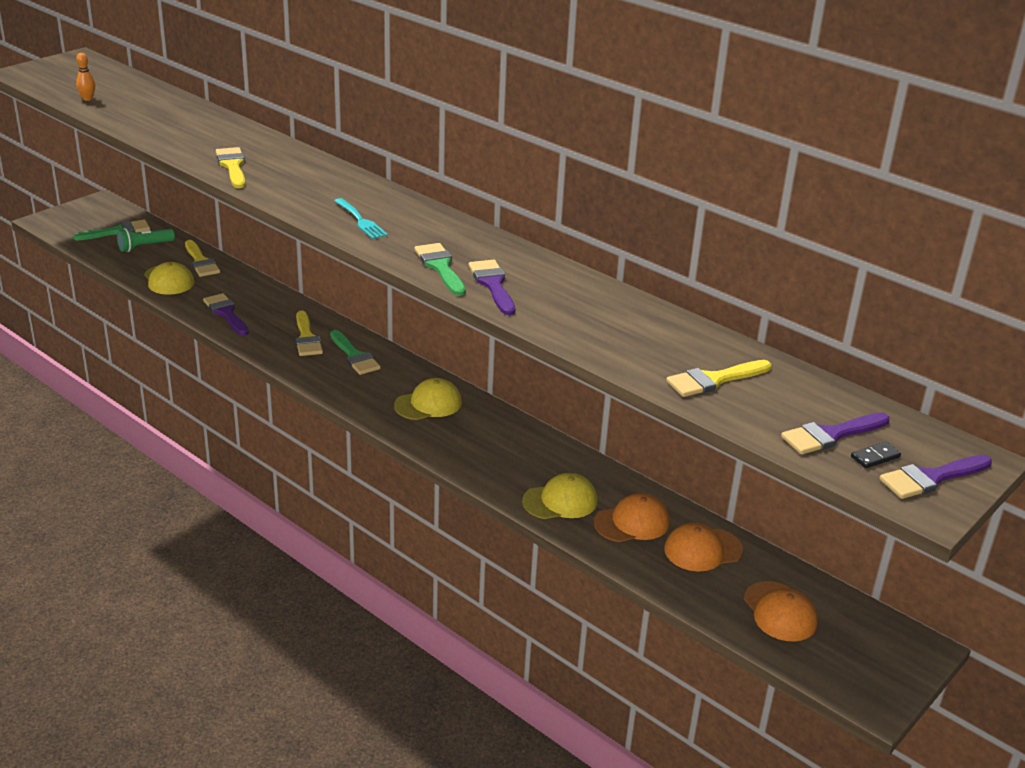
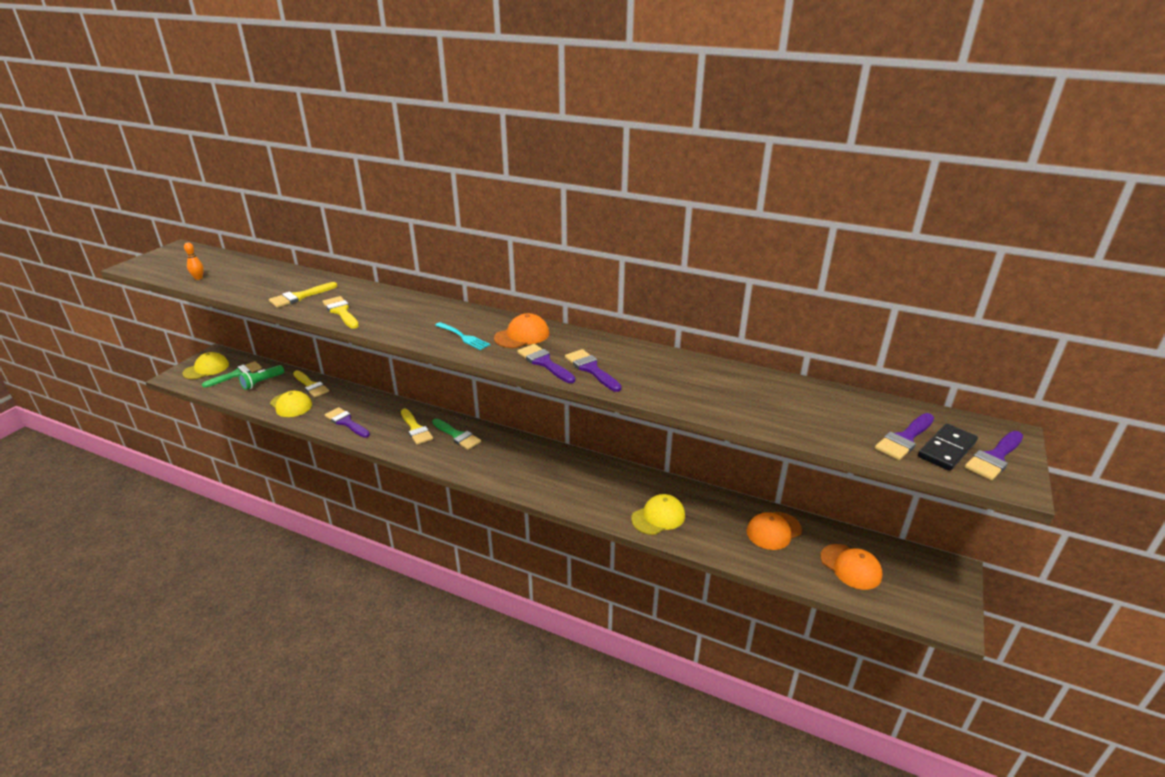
camera: 15 degrees left, 0 degrees up
(428, 404) = (528, 462): yellow cap -> yellow cap (206, 369)
(440, 267) = (544, 363): green brush -> purple brush
(632, 522) = (715, 521): orange cap -> orange cap (522, 335)
(713, 380) = (795, 412): yellow brush -> yellow brush (300, 296)
(875, 457) = (946, 449): black domino -> black domino, size x1.87

